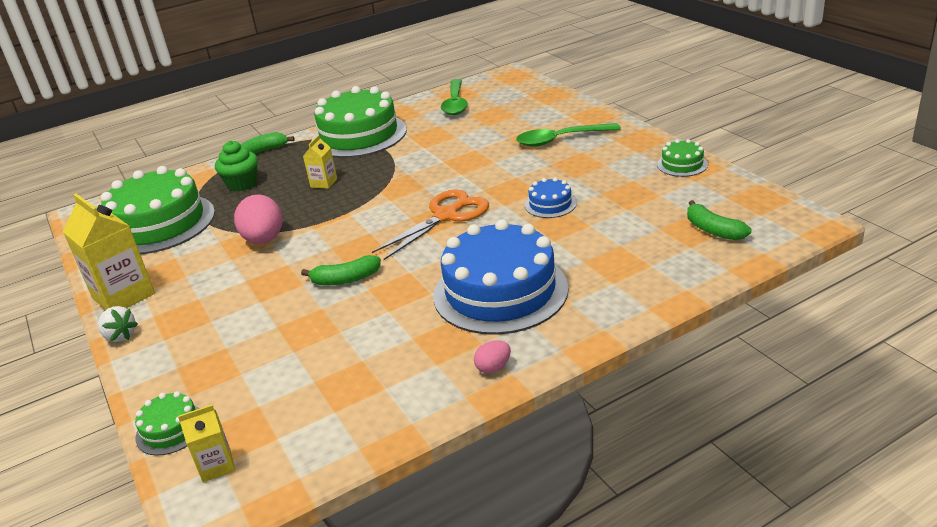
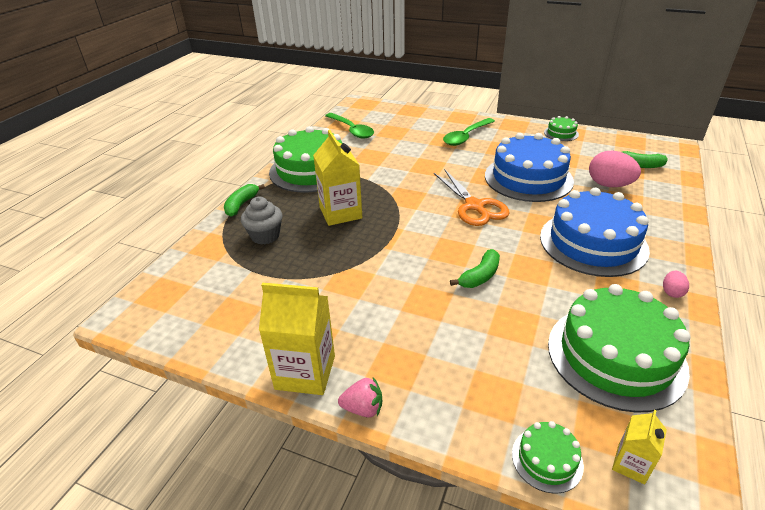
camera: 40 degrees left, 5 degrees up
(120, 336) = (363, 408): white strawberry -> pink strawberry
(159, 224) = (235, 296): green cake -> green cake (616, 356)
(242, 184) = (265, 236): green cupcake -> grey cupcake
(264, 240) = (363, 272): pink egg -> pink egg (609, 185)
(324, 183) = (340, 213): yellow carton -> yellow carton, size x1.91
(446, 215) = (475, 206): orange scissors -> orange scissors turned 150 degrees clockwise
(550, 204) = (528, 178): blue cake -> blue cake, size x2.26

